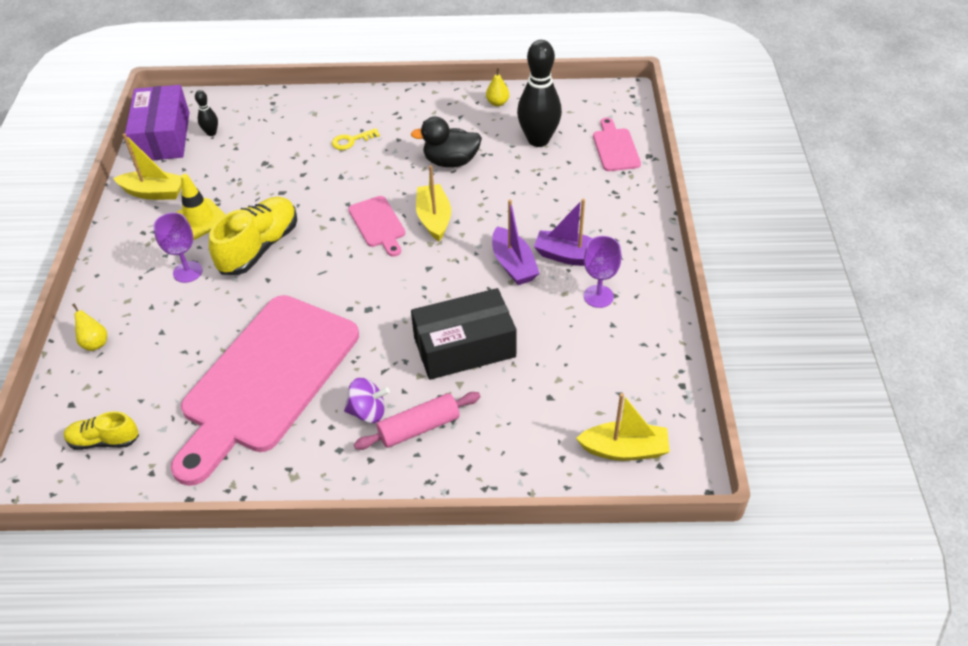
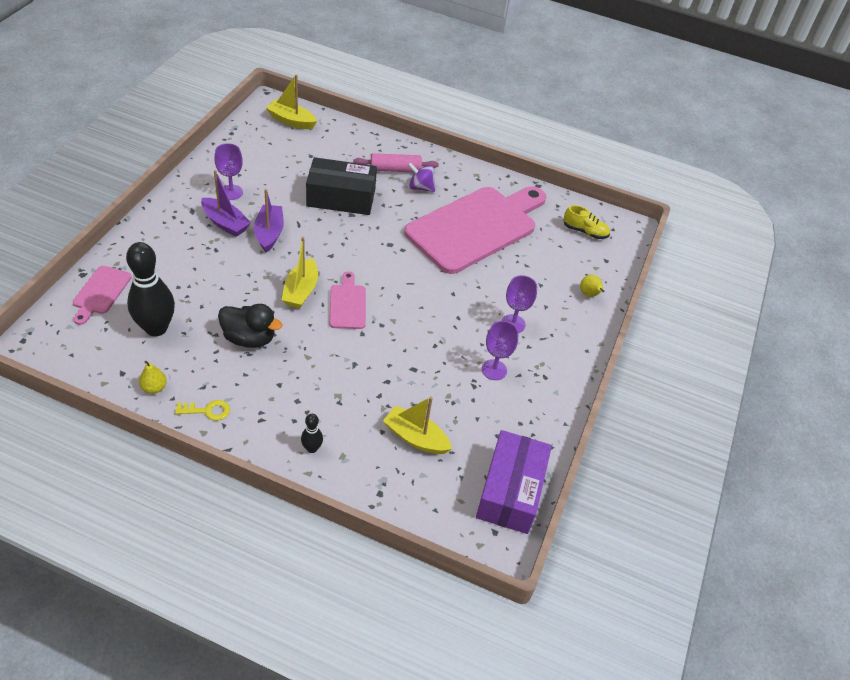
camera: 165 degrees left, 0 degrees up
(154, 192) = (529, 417): yellow boat -> yellow boat (415, 438)
(199, 219) = (494, 370): yellow traffic cone -> purple goblet
(211, 133) = (458, 474): black bowling pin -> black bowling pin (312, 448)
(259, 247) = (451, 322): yellow shoe -> none
(351, 140) = (323, 401): yellow key -> yellow key (207, 411)

